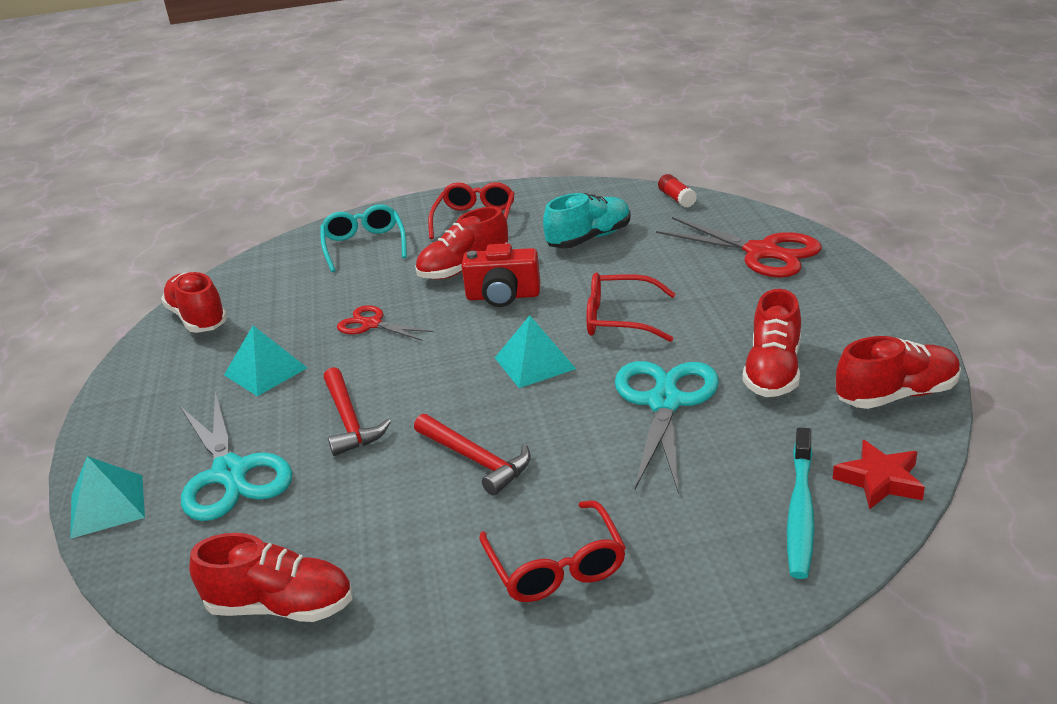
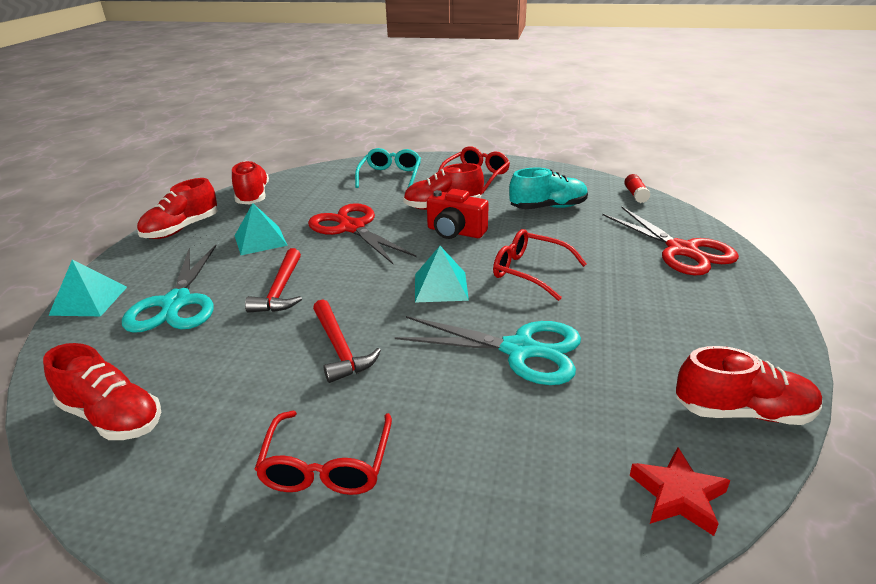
camera: 20 degrees right, 0 degrees up
(372, 324) = (352, 228): red scissors -> red scissors, size x1.75
(664, 403) = (519, 350): turquoise scissors -> turquoise scissors turned 75 degrees clockwise
(773, 371) = (632, 352): red shoe -> red shoe (181, 229)
(800, 511) = (577, 498): turquoise toothbrush -> none

